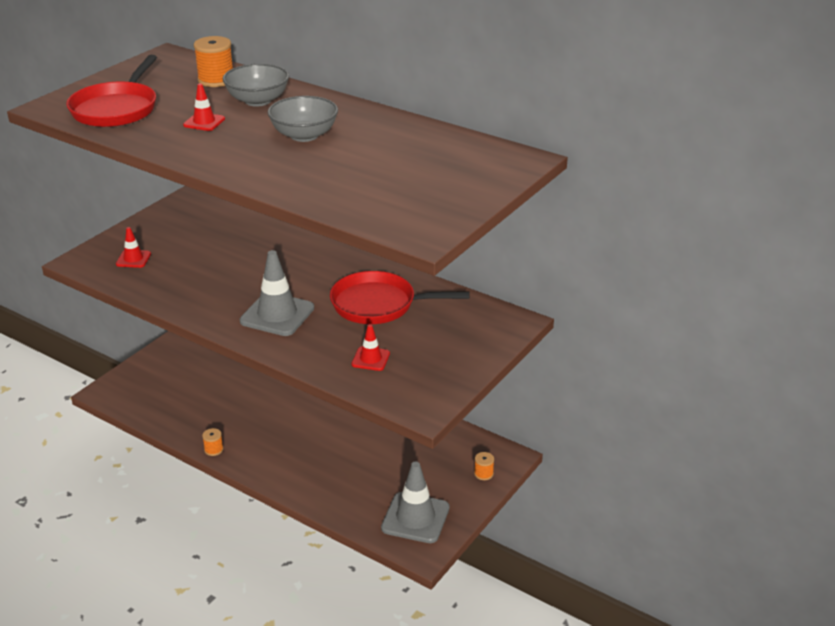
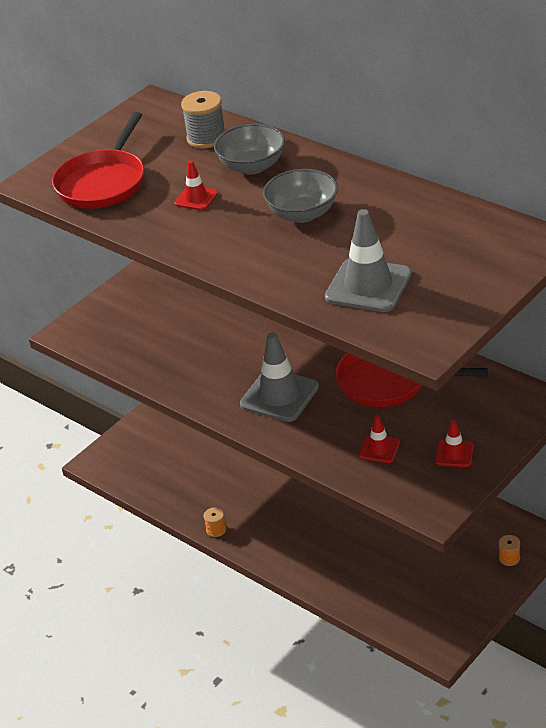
camera: 10 degrees right, 5 degrees up
(133, 259) = (124, 328): red traffic cone -> red traffic cone (454, 454)
(216, 80) = (206, 138): orange spool -> grey spool
(415, 518) = (433, 609): grey traffic cone -> grey traffic cone (368, 286)

